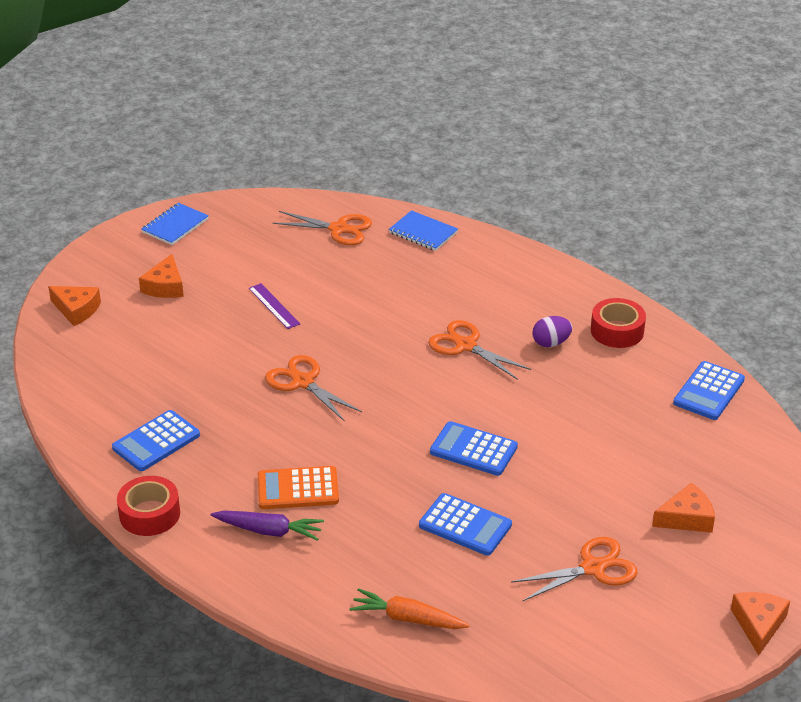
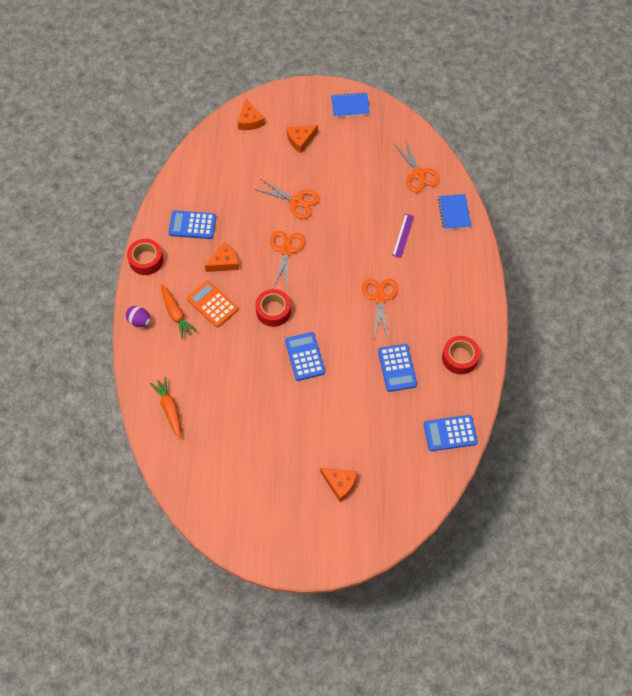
camera: 50 degrees right, 25 degrees up
(269, 531) = (176, 314): purple carrot -> orange carrot
(274, 306) = (330, 195): purple ruler -> purple ruler (403, 235)
(375, 440) = (273, 311): none -> red tape
(465, 525) = (249, 390): blue calculator -> blue calculator (397, 368)
(551, 343) = (419, 334): purple egg -> purple egg (139, 321)
(593, 568) = (268, 464): orange scissors -> orange scissors (296, 201)
(758, 624) = (291, 562): orange cheese -> orange cheese (224, 262)

